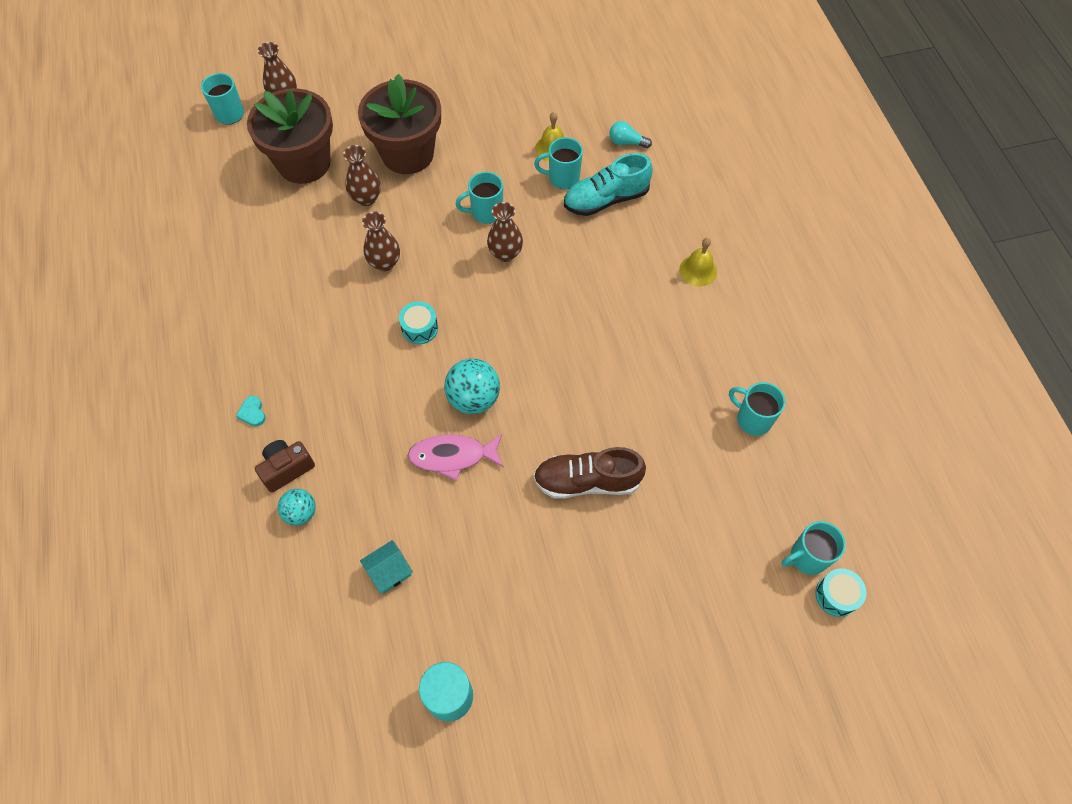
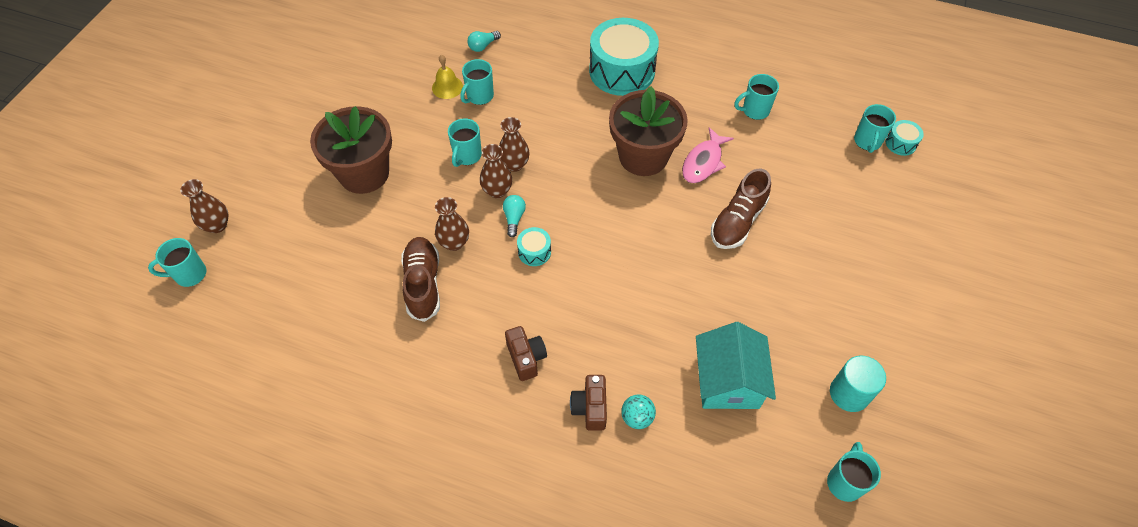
camera: 55 degrees left, 5 degrees down
(252, 413) = (518, 408): turquoise heart -> none
(304, 163) = (302, 246): brown flower pot -> brown flower pot (643, 156)
(305, 389) = (526, 358): none -> brown camera
(326, 268) = (423, 284): none -> brown shoe
(344, 739) = (844, 482): none -> turquoise mug
(366, 198) = (380, 222): brown vase -> brown vase (497, 191)
(389, 571) = (728, 381): turquoise house -> turquoise house, size x2.02
(444, 290) = (514, 218): none -> turquoise light bulb
(452, 456) = (661, 290): pink fish -> pink fish (703, 162)
(474, 398) = (622, 251): turquoise ball -> none
(606, 199) = (520, 84): turquoise shoe -> none
(698, 270) = (622, 71): yellow bell -> turquoise drum

